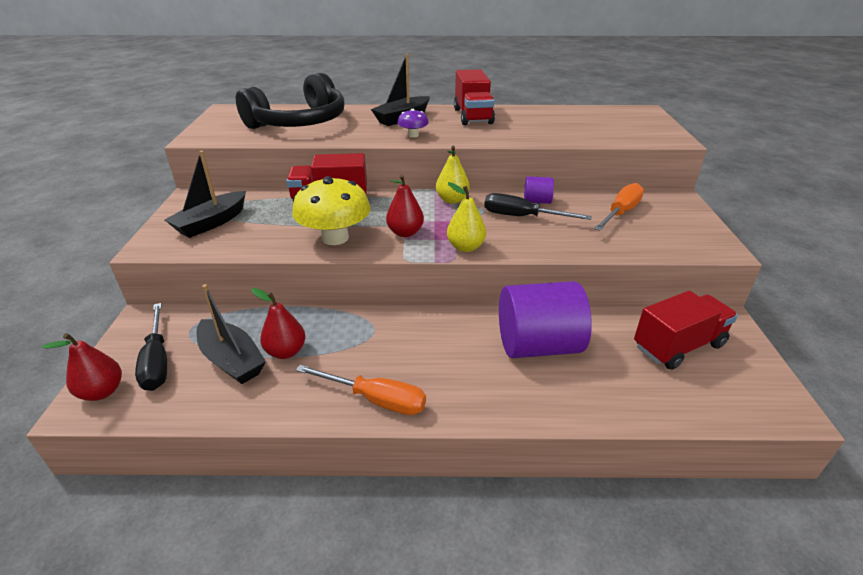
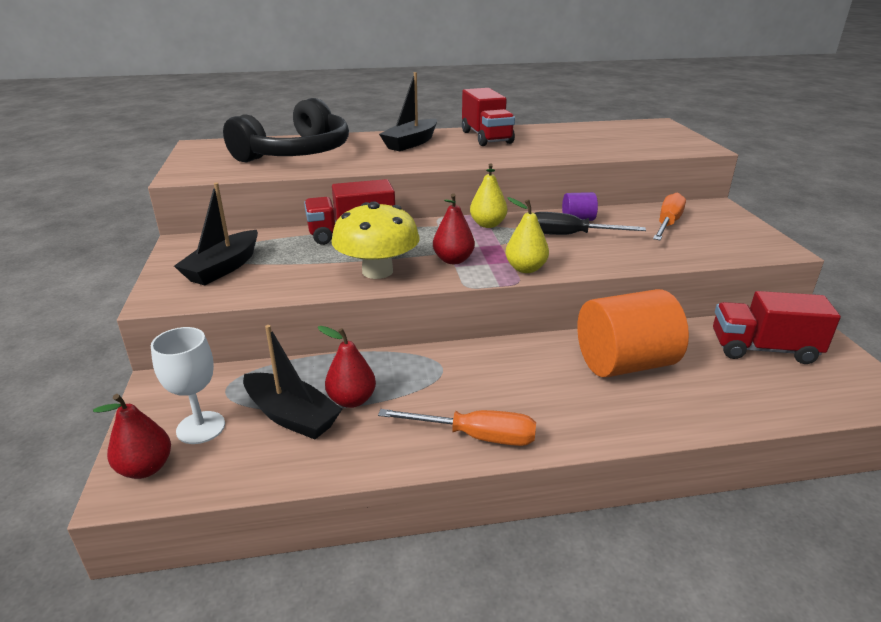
camera: 10 degrees left, 5 degrees down
(157, 361) = (201, 427): black screwdriver -> white goblet
(413, 135) = (433, 158): purple mushroom -> none
(538, 346) = (624, 364): purple cylinder -> orange cylinder
(678, 346) = (763, 349): red truck -> red truck turned 135 degrees counterclockwise

